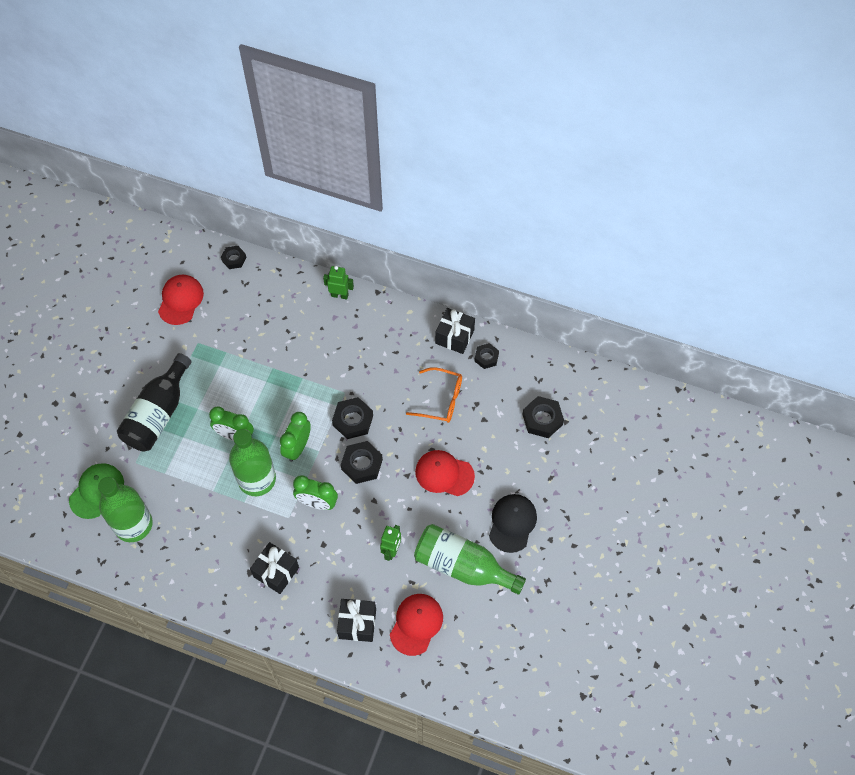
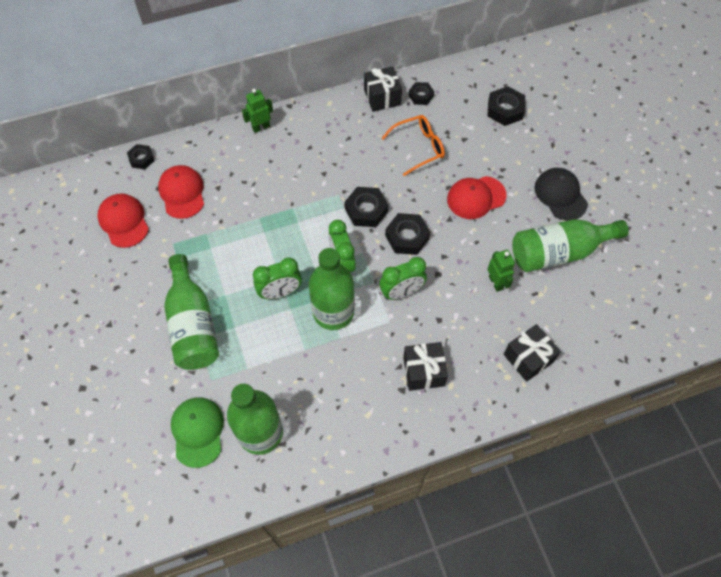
camera: 40 degrees left, 0 degrees up
(158, 414) = (193, 324): black bottle -> green bottle
(416, 624) = (571, 321): red cap -> red cap (182, 193)

